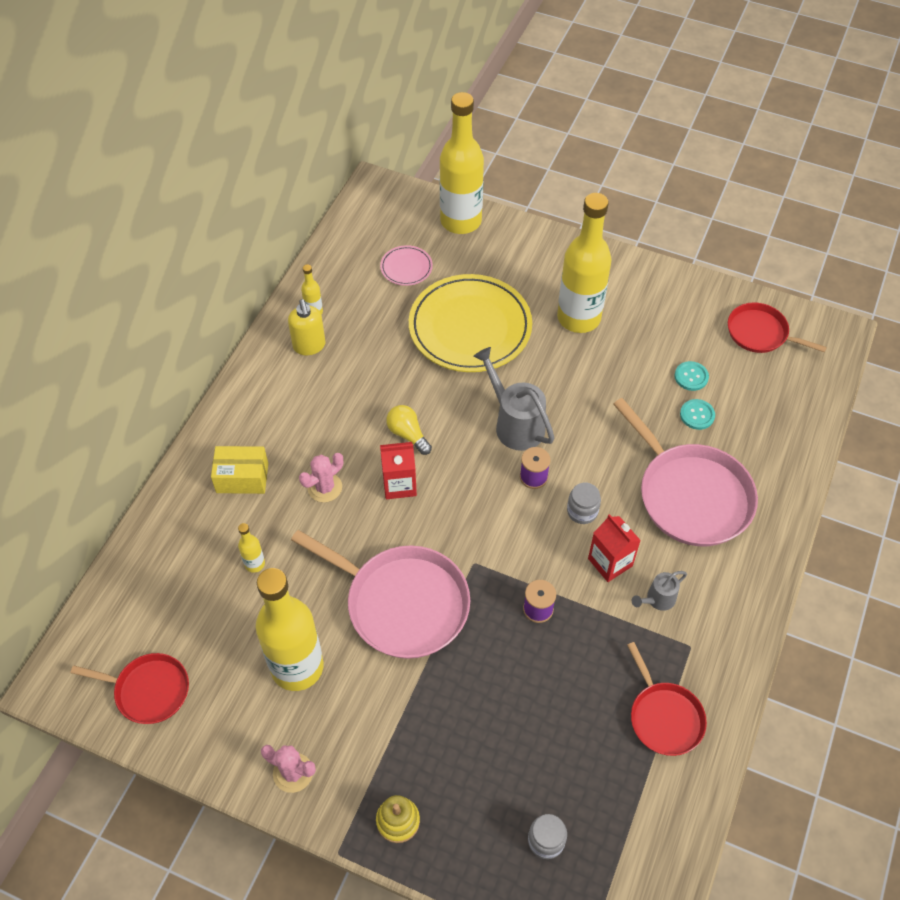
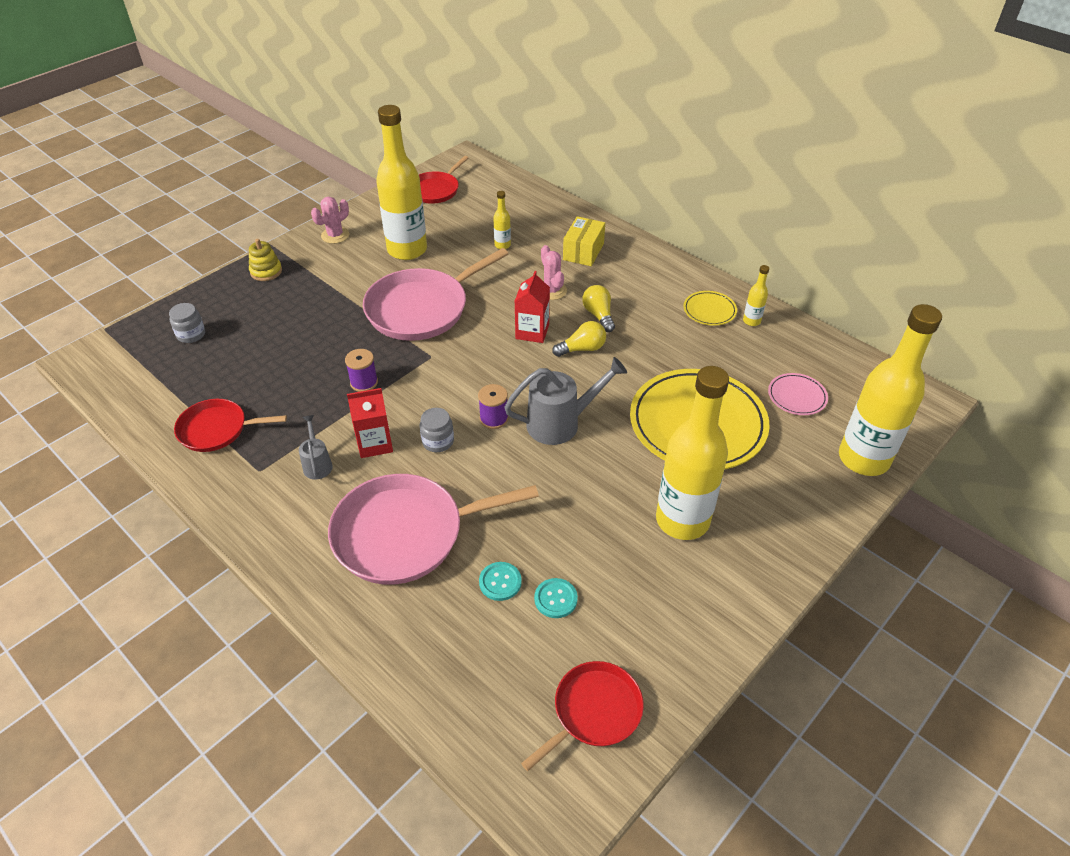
camera: 110 degrees right, 10 degrees down
(309, 346) = (709, 310): yellow soap dispenser -> yellow plate
(351, 434) = (599, 315): none -> yellow light bulb

